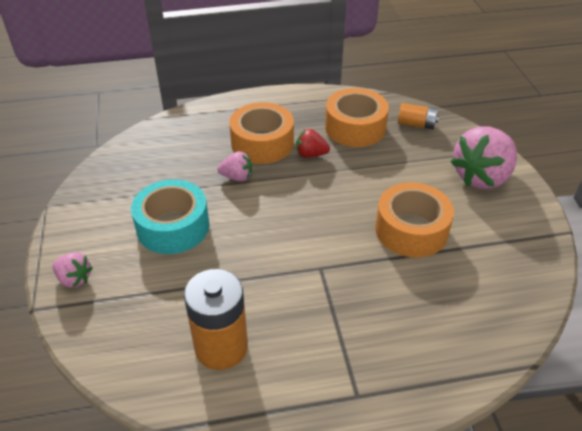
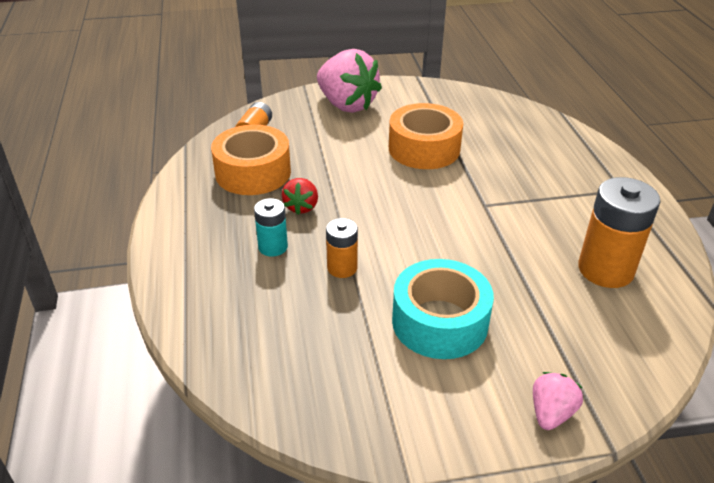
camera: 90 degrees left, 5 degrees down
(237, 177) = (342, 268): pink strawberry -> orange battery
(262, 143) = (273, 247): orange tape -> turquoise battery

